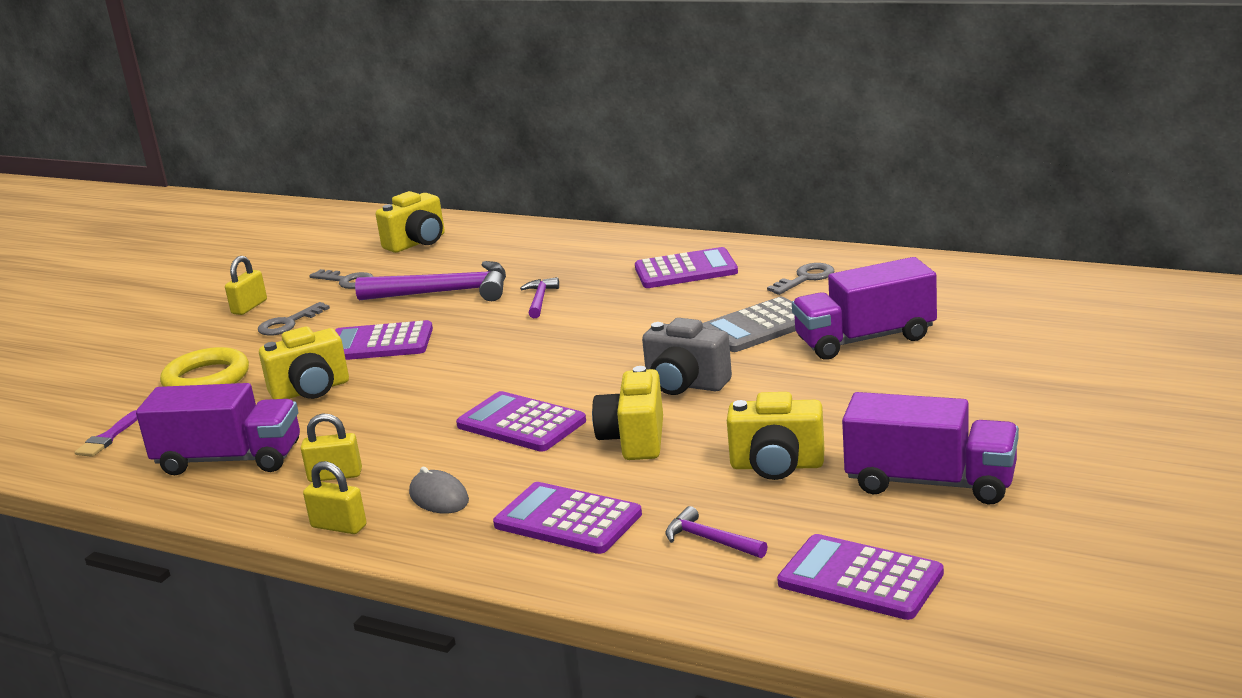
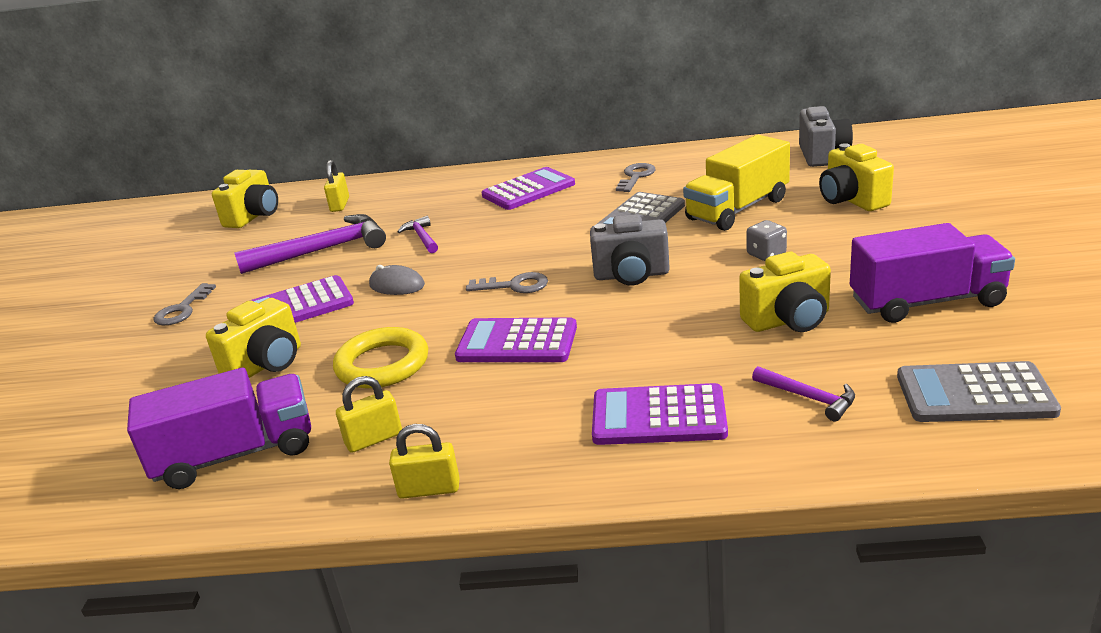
camera: 25 degrees left, 5 degrees up
(108, 438) = (63, 470): purple brush -> none
(206, 379) = (134, 381): yellow ring -> yellow ring (382, 364)
(249, 307) = (124, 304): yellow padlock -> yellow padlock (340, 205)
(347, 281) = (211, 261): grey key -> grey key (514, 286)
(439, 497) = (507, 430): grey mouse -> grey mouse (397, 285)
(634, 440) = (639, 330): yellow camera -> yellow camera (852, 200)
(710, 540) = (809, 398): purple hammer -> purple hammer turned 150 degrees counterclockwise
(835, 395) = (766, 254): none -> grey dice
(860, 579) = (974, 394): purple calculator -> grey calculator
(865, 339) = (737, 209): purple truck -> yellow truck
(1031, 296) = (822, 155): none -> grey camera

